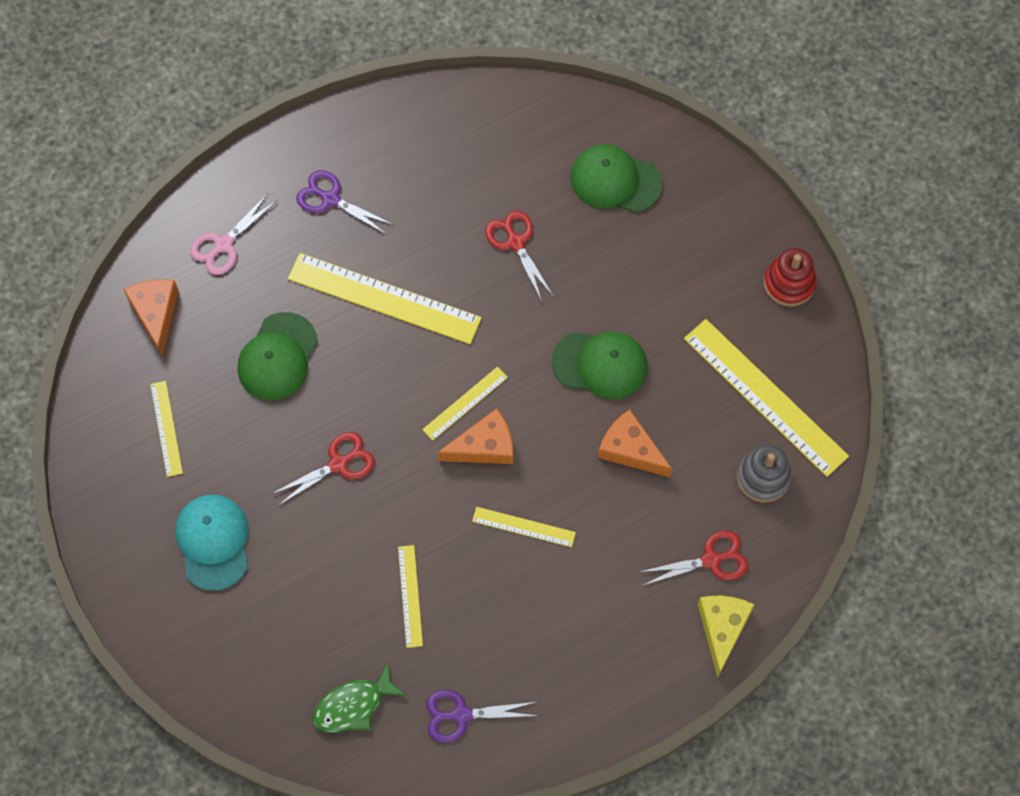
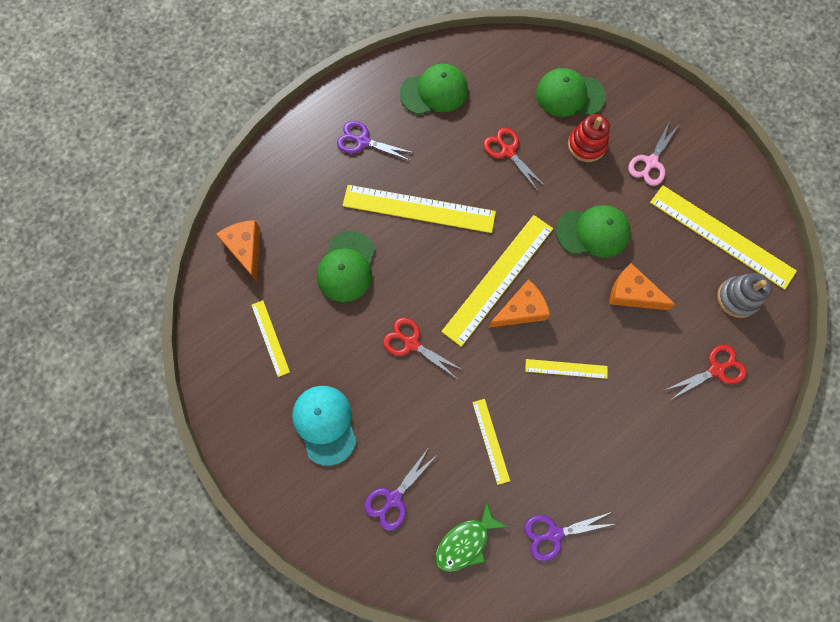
camera: 10 degrees left, 5 degrees up
(223, 244) = (288, 188): pink scissors -> pink scissors (650, 162)
(278, 641) = (393, 498): none -> purple scissors
(338, 464) = (411, 343): red scissors -> red scissors turned 105 degrees counterclockwise
(438, 148) = (434, 92): none -> green cap
(465, 403) = (498, 279): yellow ruler -> yellow ruler, size x2.00
(722, 629) = (739, 424): yellow cheese -> none
(789, 283) = (715, 149): red stacking toy -> red stacking toy (586, 145)

